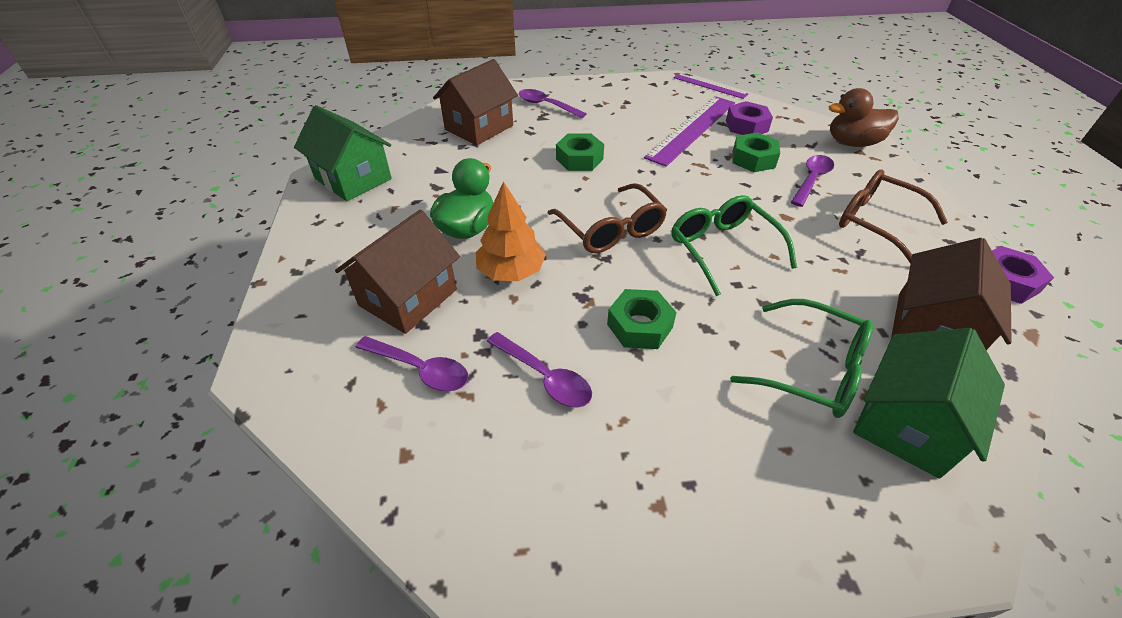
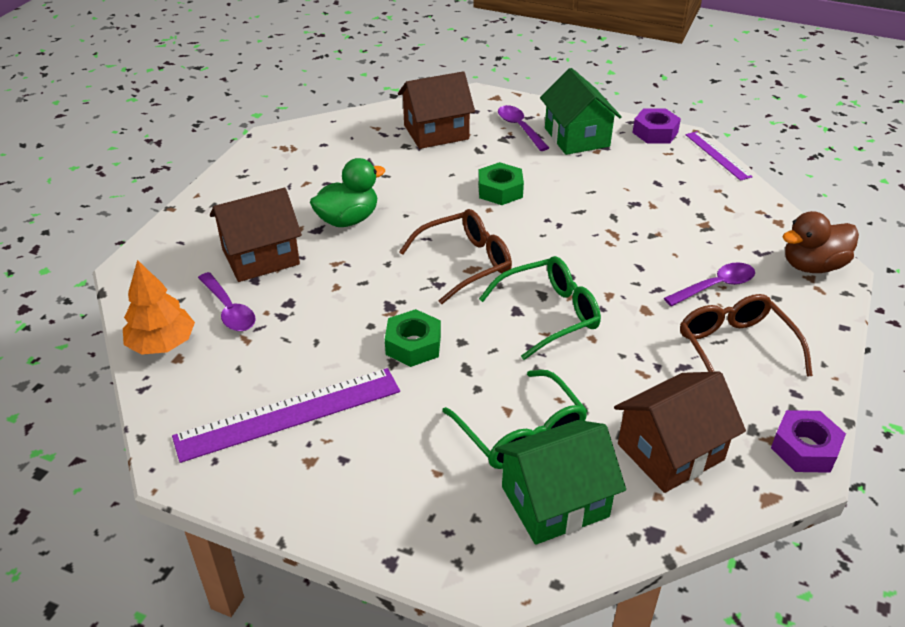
camera: 30 degrees right, 5 degrees down
(353, 179) = (294, 147): green house -> green house (576, 137)
(511, 271) = (352, 266): orange tree -> orange tree (162, 344)
(545, 377) = (308, 350): purple spoon -> none
(611, 230) = (466, 263): brown glasses -> brown glasses turned 120 degrees counterclockwise
(692, 129) = (645, 196): purple ruler -> purple ruler (289, 414)
(722, 248) = (550, 314): green glasses -> green glasses turned 60 degrees clockwise
(746, 126) = (709, 210): purple nut -> purple nut (655, 132)
(753, 159) = (676, 246): green nut -> none
(852, 143) = (812, 266): brown duck -> brown duck turned 45 degrees counterclockwise

